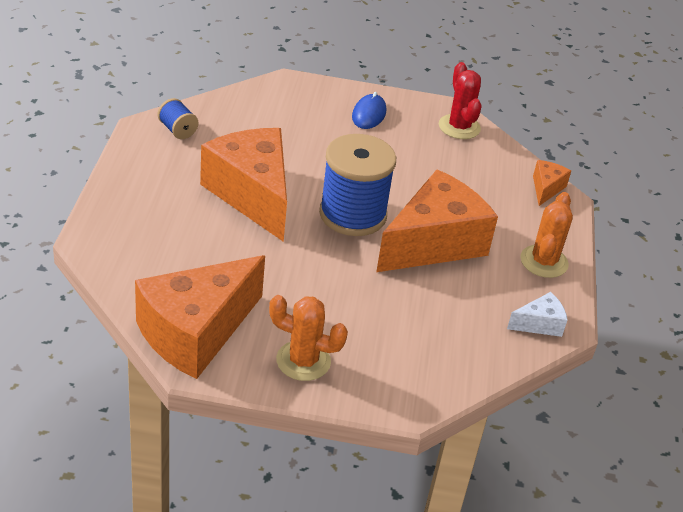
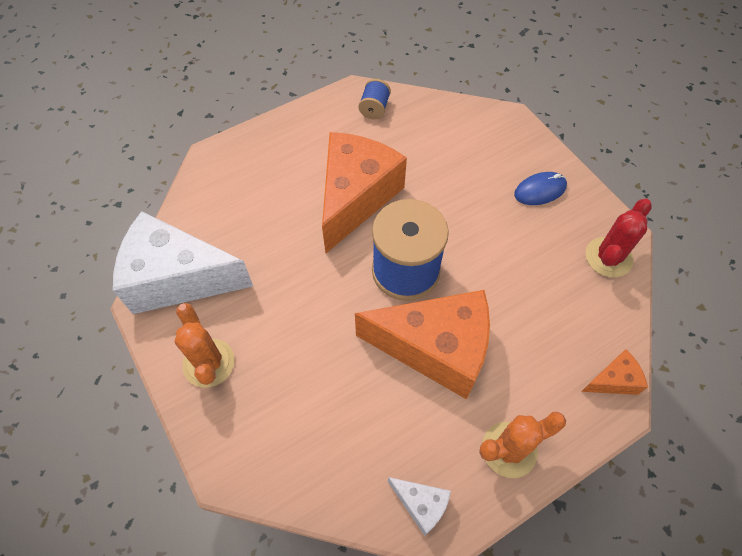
camera: 55 degrees right, 20 degrees up
(196, 332) = (178, 278): orange cheese -> white cheese

